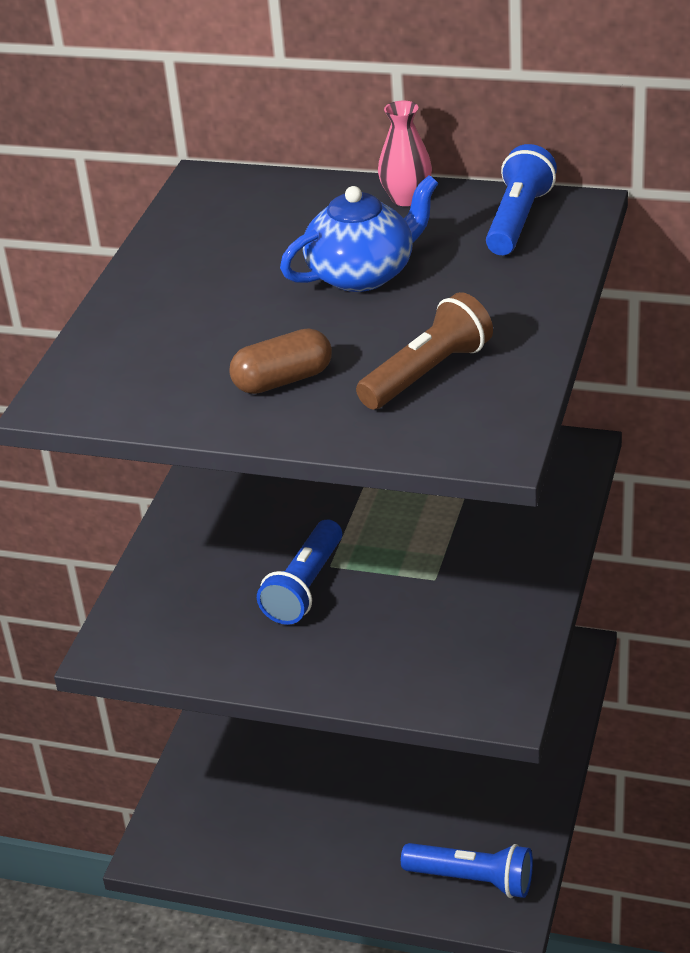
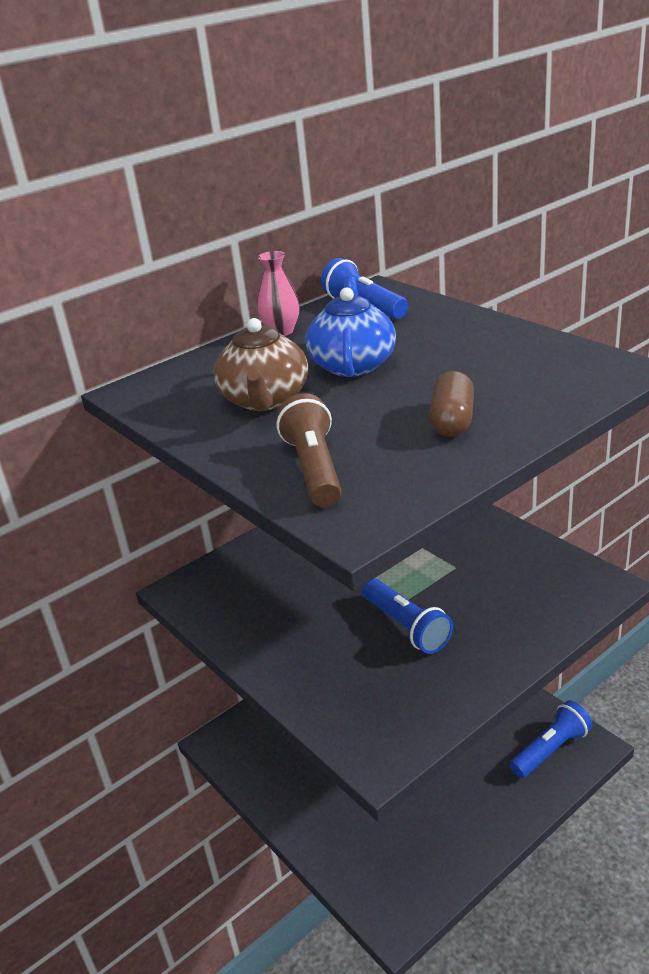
camera: 55 degrees left, 5 degrees down
(244, 259) = (265, 400): none -> brown teapot
(427, 373) = (508, 370): brown flashlight -> brown flashlight (314, 469)

